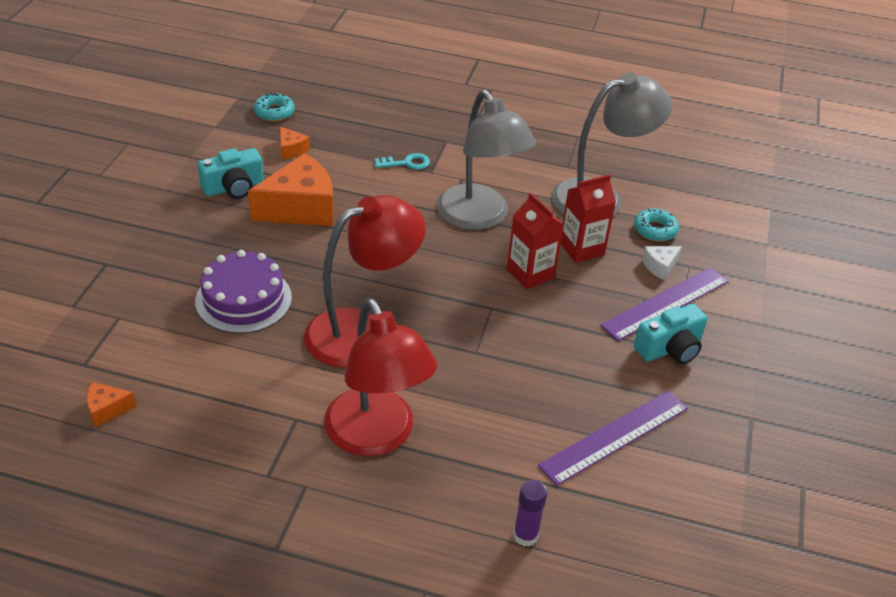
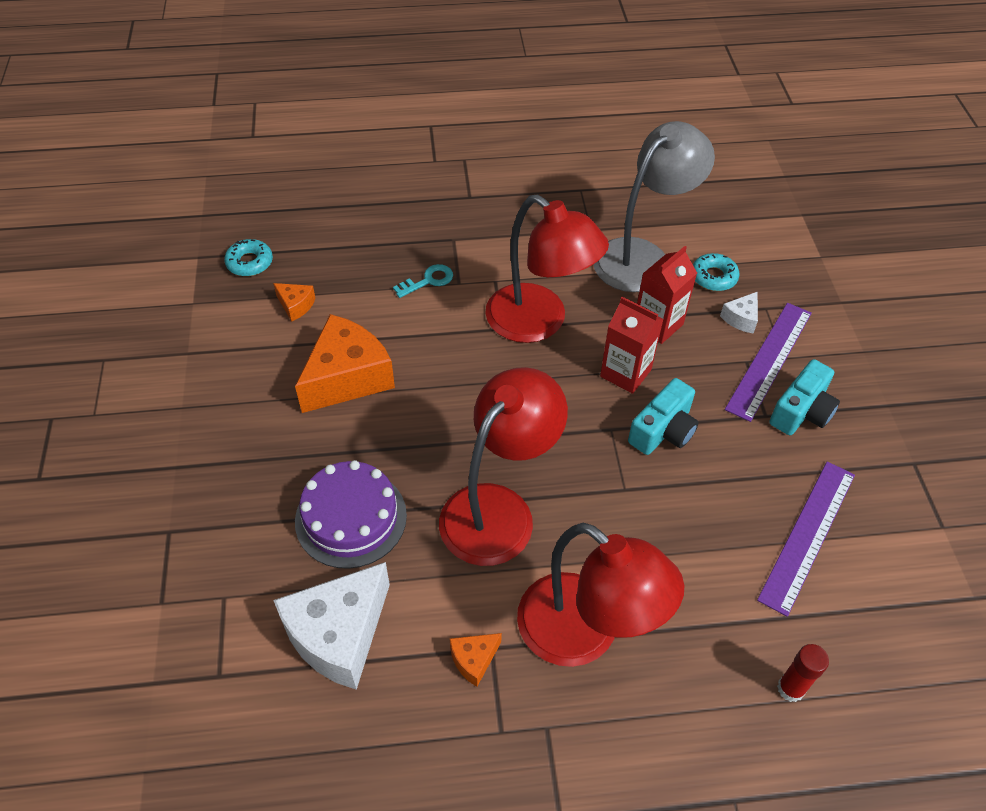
camera: 20 degrees left, 10 degrees up
(107, 409) = (279, 724): orange cheese -> orange cheese (474, 660)
(186, 370) = (339, 634): none -> white cheese
(234, 187) = (259, 376): turquoise camera -> turquoise camera (663, 430)
(479, 217) = (539, 323): grey lamp -> red lamp
(525, 535) = (790, 688): purple glue stick -> red glue stick

